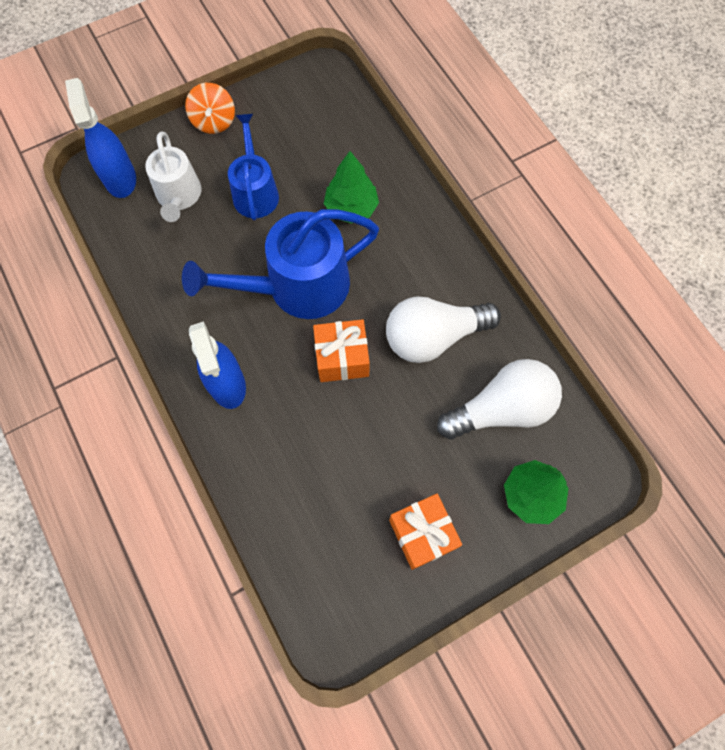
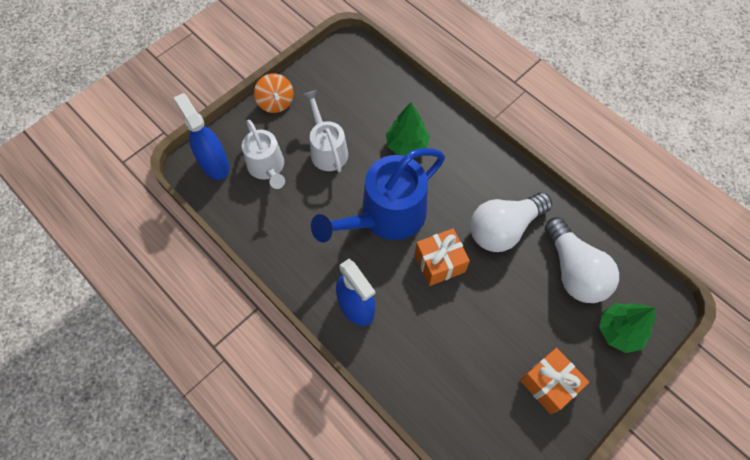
camera: 15 degrees left, 5 degrees down
(255, 192) = (327, 150): blue watering can -> white watering can
(501, 409) = (574, 271): white light bulb -> white light bulb turned 105 degrees clockwise

